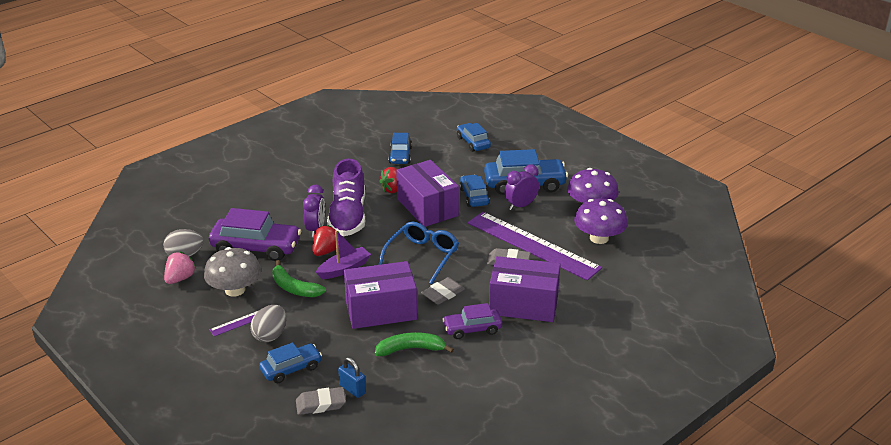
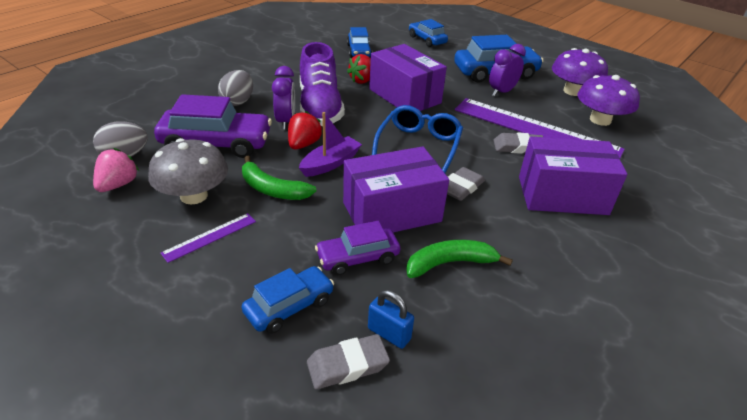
camera: 10 degrees left, 5 degrees up
(270, 335) = (250, 256): grey egg -> grey egg (238, 101)
(472, 329) = (517, 230): purple car -> purple car (358, 258)
(474, 196) = (449, 85): blue car -> none

